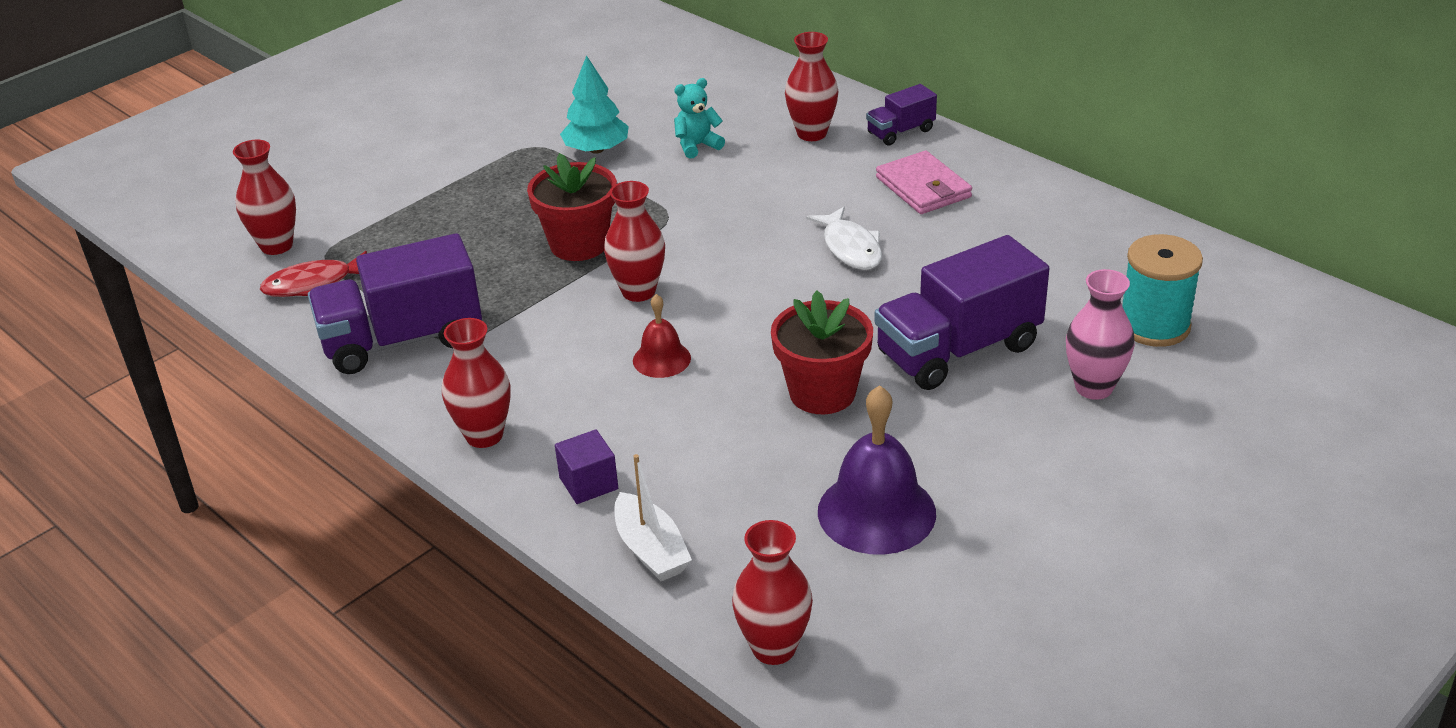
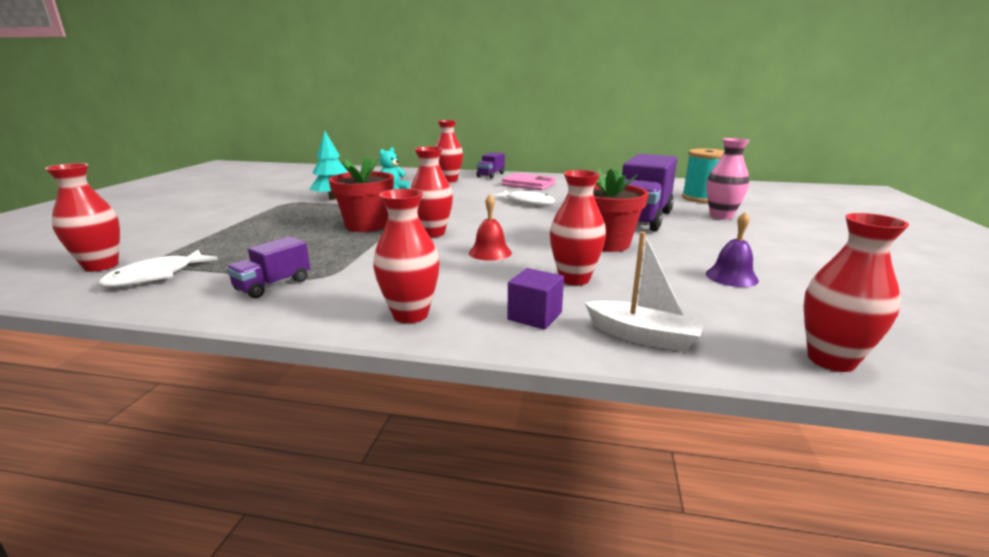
camera: 35 degrees left, 15 degrees down
(314, 284) = (156, 276): red fish -> white fish
(402, 340) = (273, 285): purple truck -> purple truck, size x0.50
(694, 444) = (574, 279): none -> red vase
(876, 512) = (731, 277): purple bell -> purple bell, size x0.56

